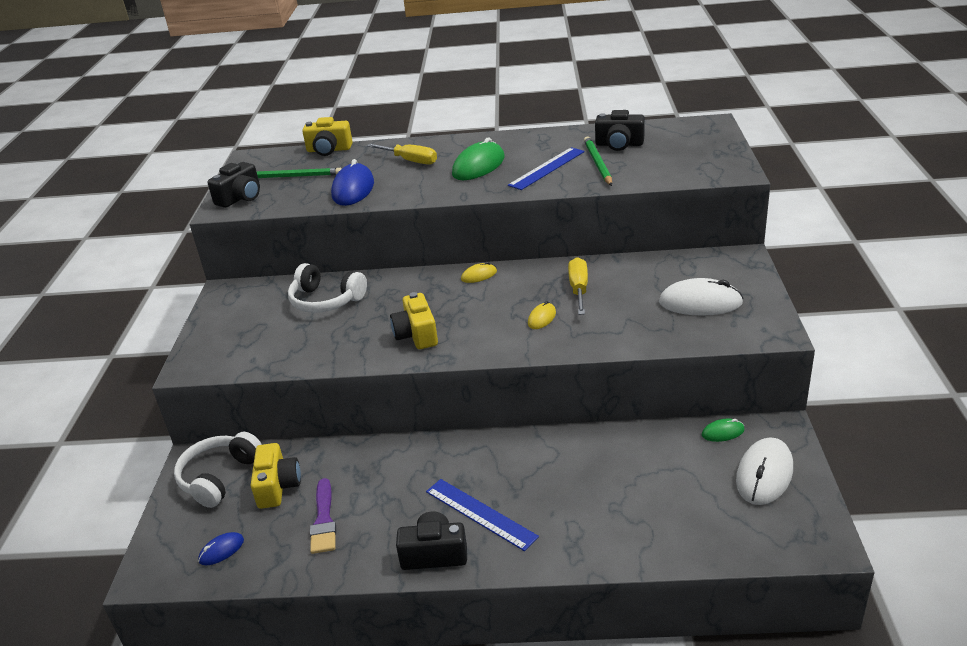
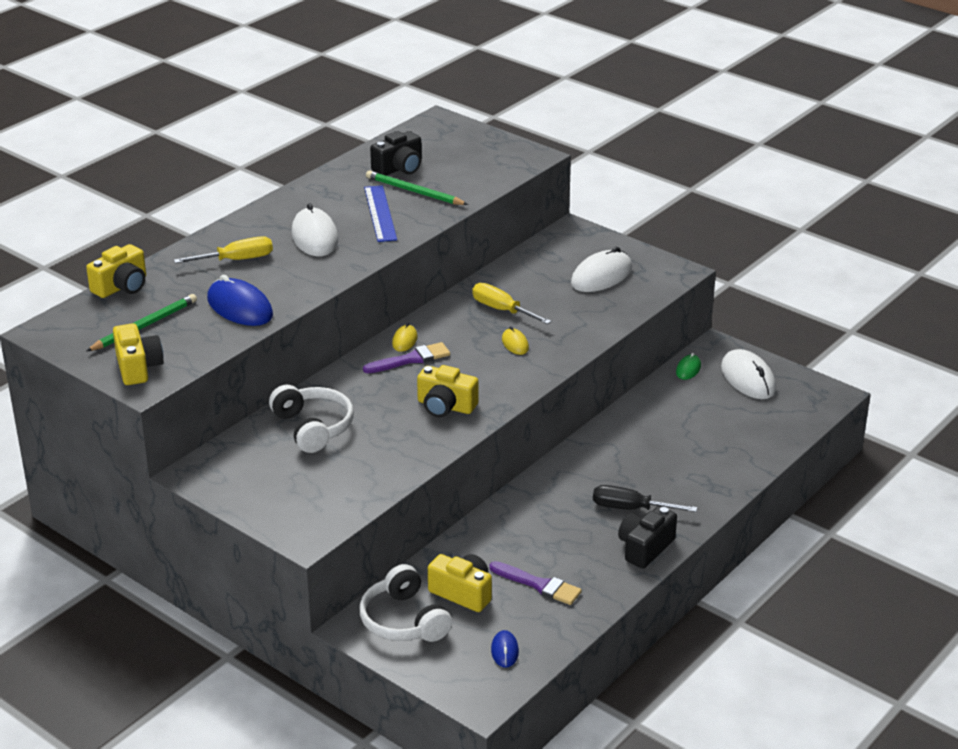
camera: 55 degrees left, 0 degrees up
(240, 198) = (138, 367): black camera -> yellow camera
(326, 301) = (313, 427): white headphones -> white headphones turned 90 degrees counterclockwise
(458, 290) = (411, 359): none -> purple brush
(478, 166) = (314, 237): green mouse -> white mouse
(480, 513) = (631, 508): blue ruler -> black screwdriver

